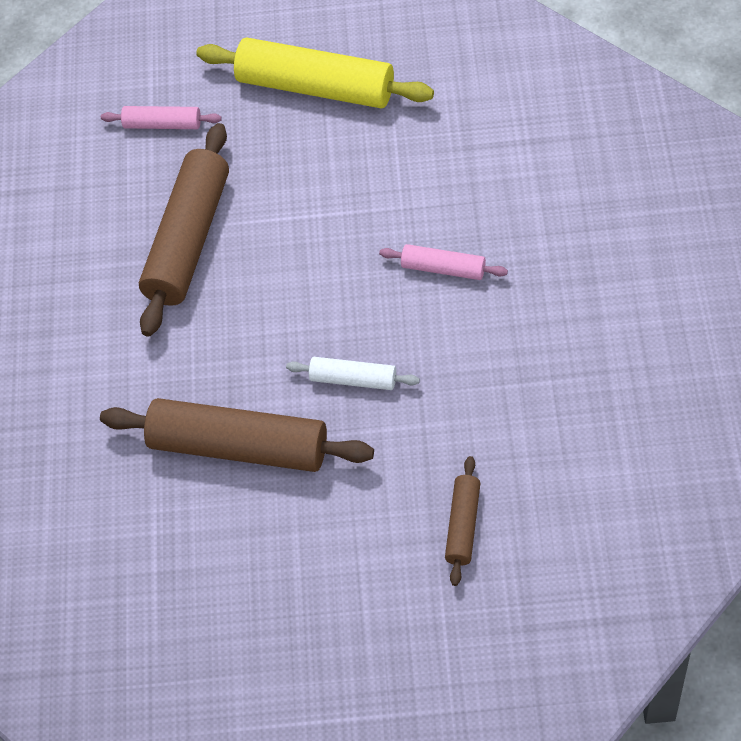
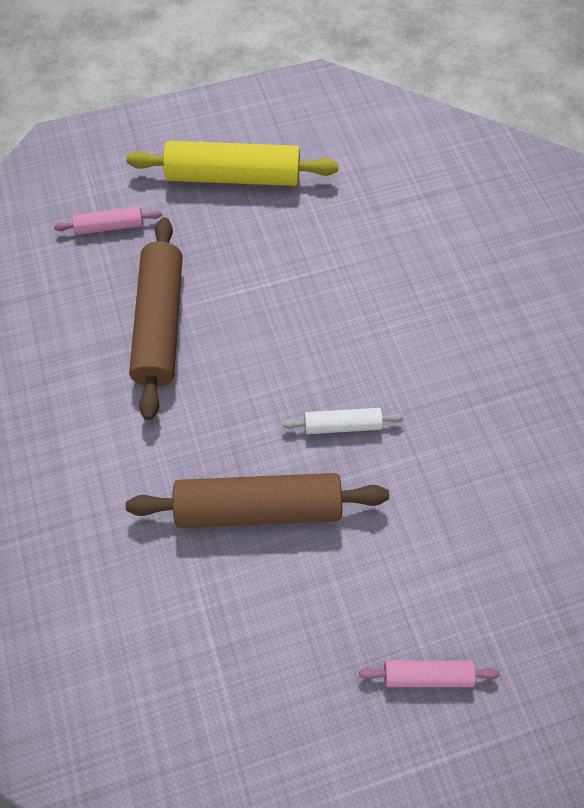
camera: 20 degrees left, 5 degrees up
(443, 269) = (388, 313): pink rolling pin -> pink rolling pin (427, 676)
(463, 525) = (481, 543): brown rolling pin -> none

